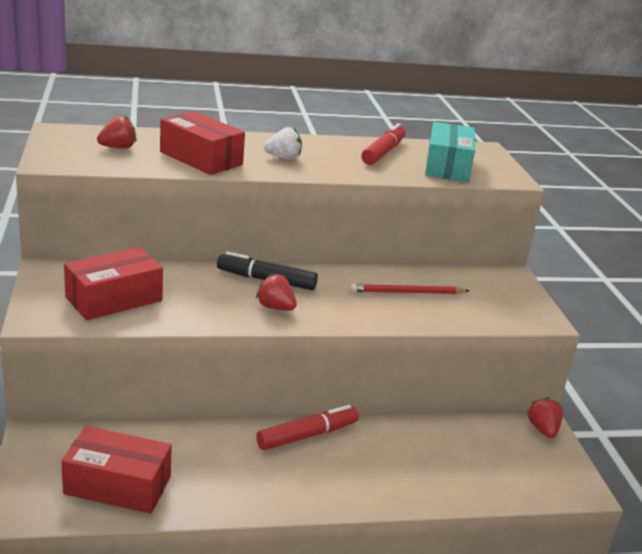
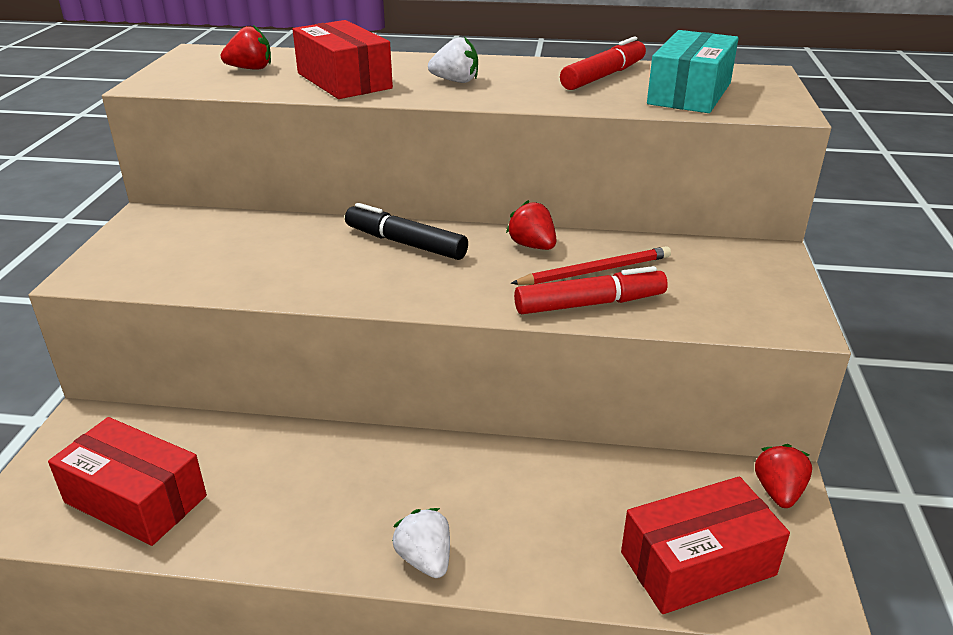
camera: 20 degrees right, 5 degrees up
(114, 299) = (195, 256): red box -> red box (697, 564)
(275, 307) = (394, 280): red strawberry -> red strawberry (532, 246)
(307, 435) = (417, 459): red marker -> red marker (590, 304)
(345, 497) = (425, 559): none -> white strawberry
(407, 292) = (595, 271): red pencil -> red pencil turned 150 degrees clockwise

